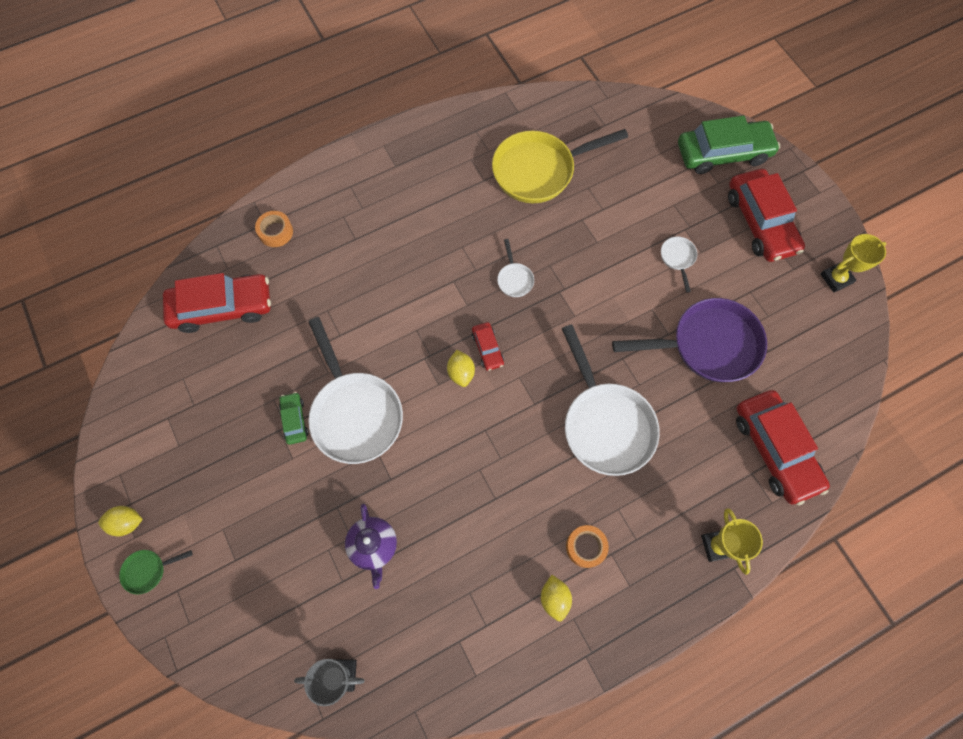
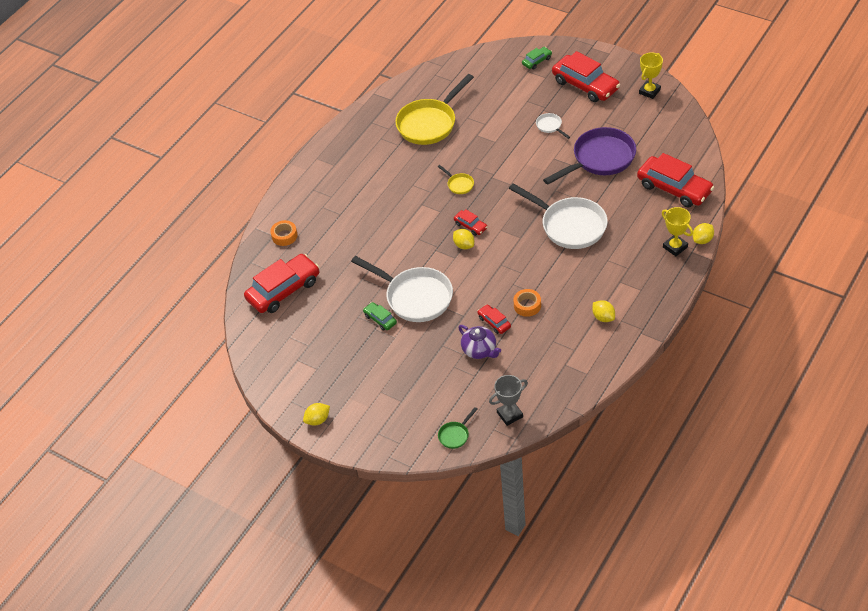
camera: 25 degrees left, 20 degrees down
(148, 570) = (352, 433): green pan -> green pan (455, 435)
(419, 514) = (494, 322): none -> red car
(514, 279) = (459, 184): white pan -> yellow pan
(586, 547) = (603, 286): orange tape -> orange tape (527, 305)
(723, 153) = (537, 61): green car -> green car, size x0.47
(760, 558) = (702, 240): none -> yellow lemon

